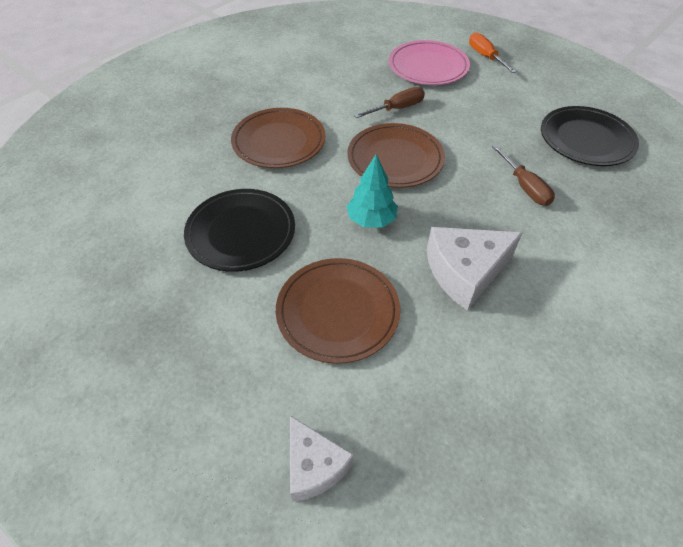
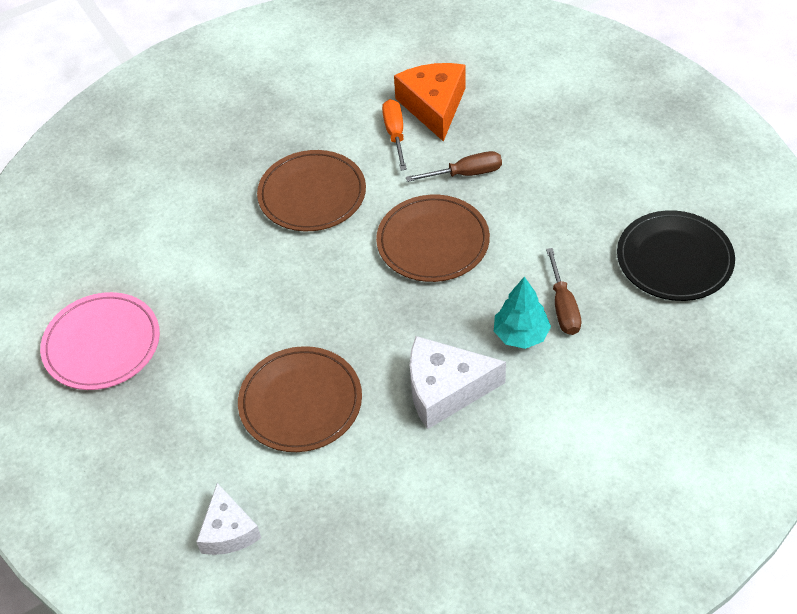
camera: 20 degrees right, 0 degrees up
(241, 232) = (236, 298): black plate -> none
(350, 70) = (433, 106): none -> orange cheese
(371, 220) = (374, 311): turquoise tree -> turquoise tree (521, 335)
(428, 66) = (533, 117): pink plate -> pink plate (102, 344)
(485, 57) = (616, 113): orange screwdriver -> orange screwdriver (395, 134)

